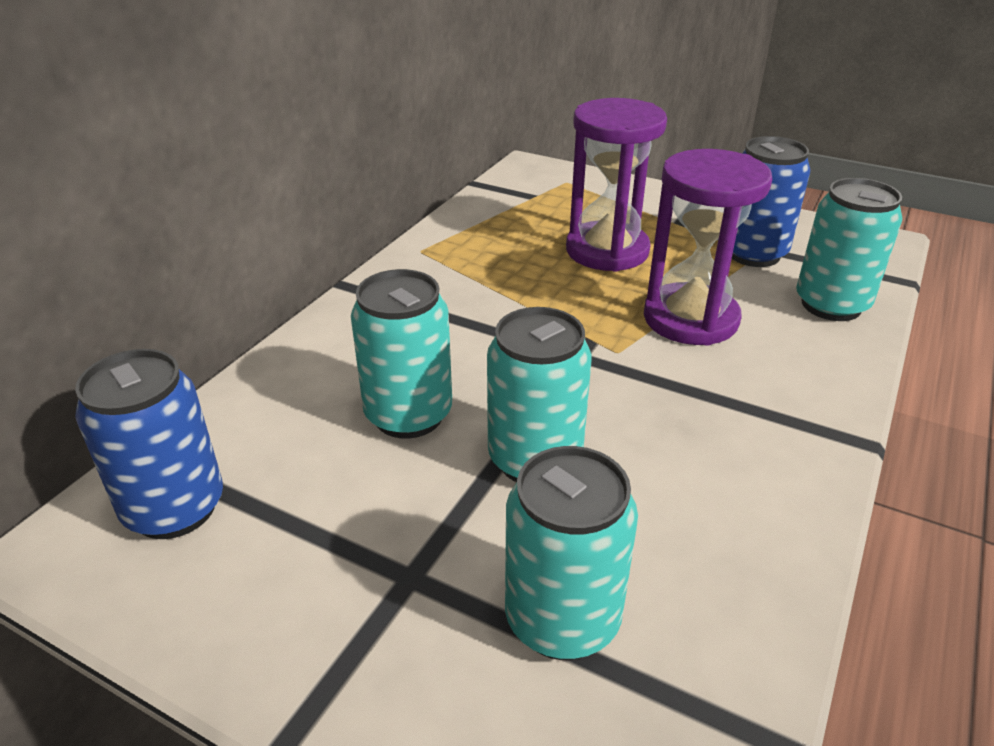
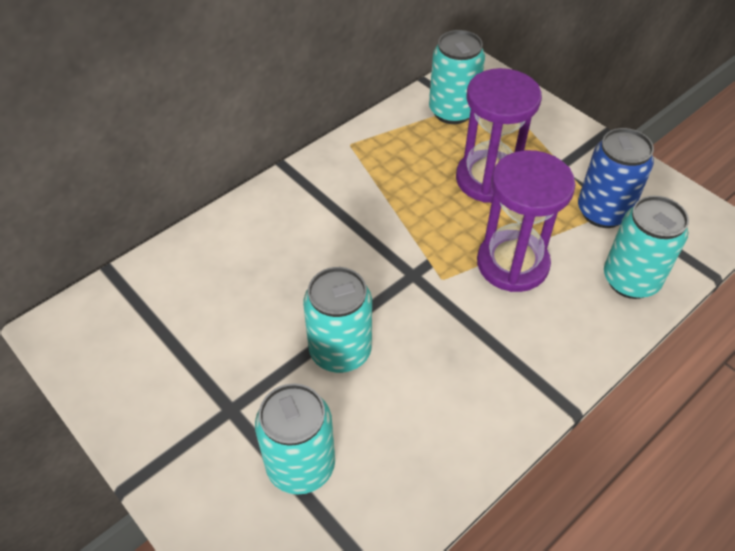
camera: 20 degrees right, 15 degrees up
(174, 508) = (120, 321): blue can -> none
(408, 415) = (278, 292): turquoise can -> turquoise can (452, 111)

